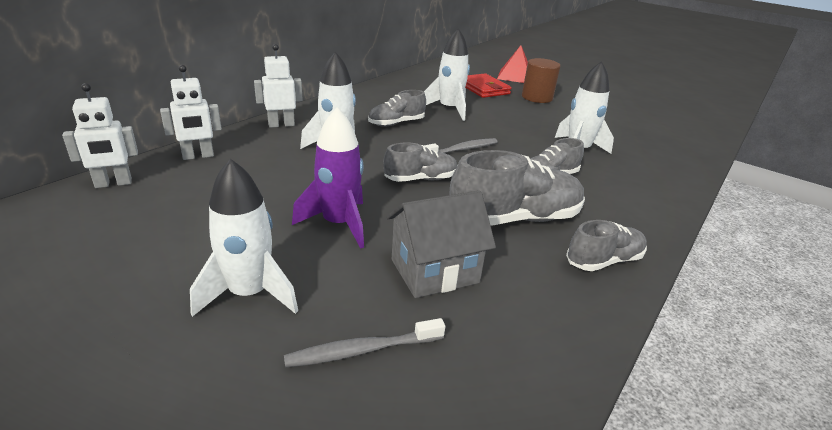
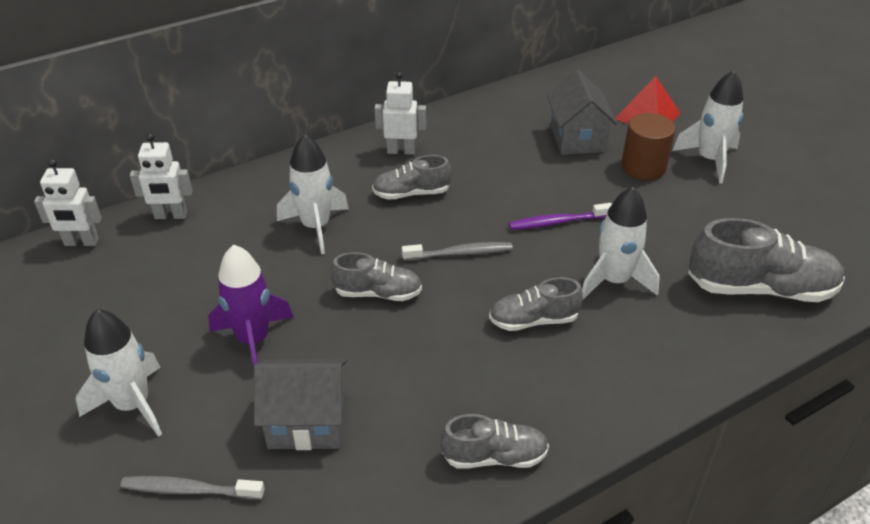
camera: 25 degrees right, 10 degrees up
(281, 125) = (278, 177): white robot -> white robot (401, 151)
(449, 109) = (497, 176): white rocket -> white rocket (709, 160)
(483, 89) = (577, 139): red wallet -> grey house
(511, 127) = (557, 222): none -> purple toothbrush
(514, 219) = (441, 375): grey shoe -> grey shoe (760, 288)

